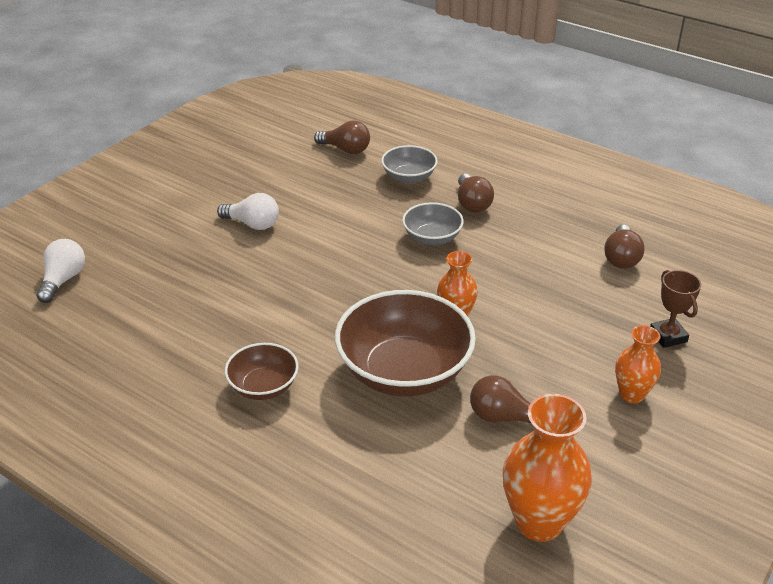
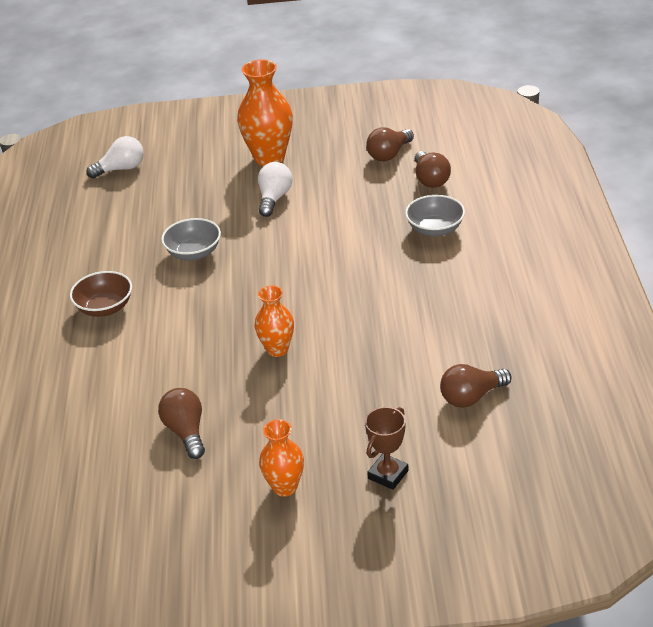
camera: 55 degrees right, 0 degrees up
(252, 224) = (274, 198): white light bulb -> white light bulb turned 150 degrees counterclockwise
(404, 371) = (186, 359): brown bowl -> none
(432, 238) = (366, 285): grey bowl -> grey bowl (194, 253)
(472, 203) = (442, 279): brown light bulb -> brown light bulb (389, 154)
(539, 522) = (92, 503): orange vase -> orange vase (269, 158)

